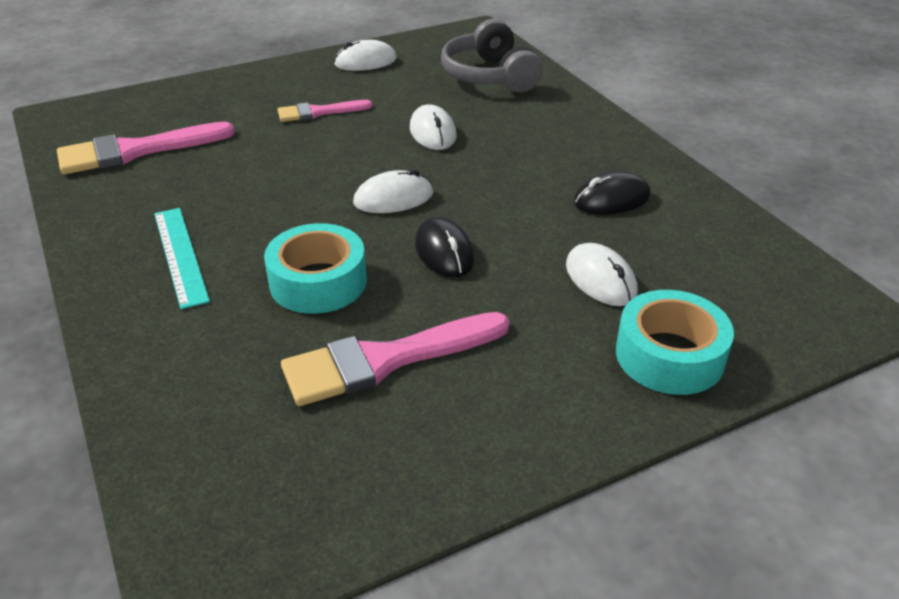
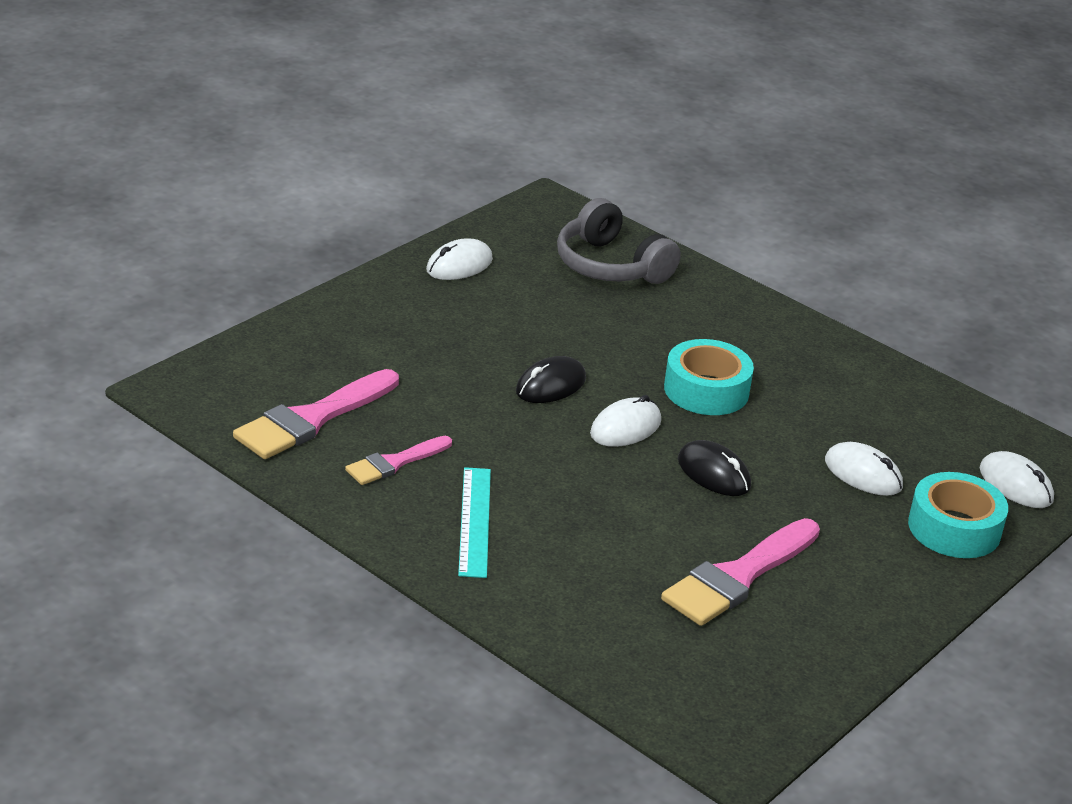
camera: 25 degrees left, 5 degrees down
(180, 255) = (475, 521): turquoise ruler -> turquoise ruler turned 45 degrees clockwise
(318, 112) = (465, 340): pink brush -> pink brush (394, 463)
(318, 282) = (625, 522): turquoise tape -> turquoise tape (706, 390)
(432, 132) = (605, 347): white mouse -> white mouse (1015, 485)
(611, 199) = (825, 394): black mouse -> black mouse (550, 385)

